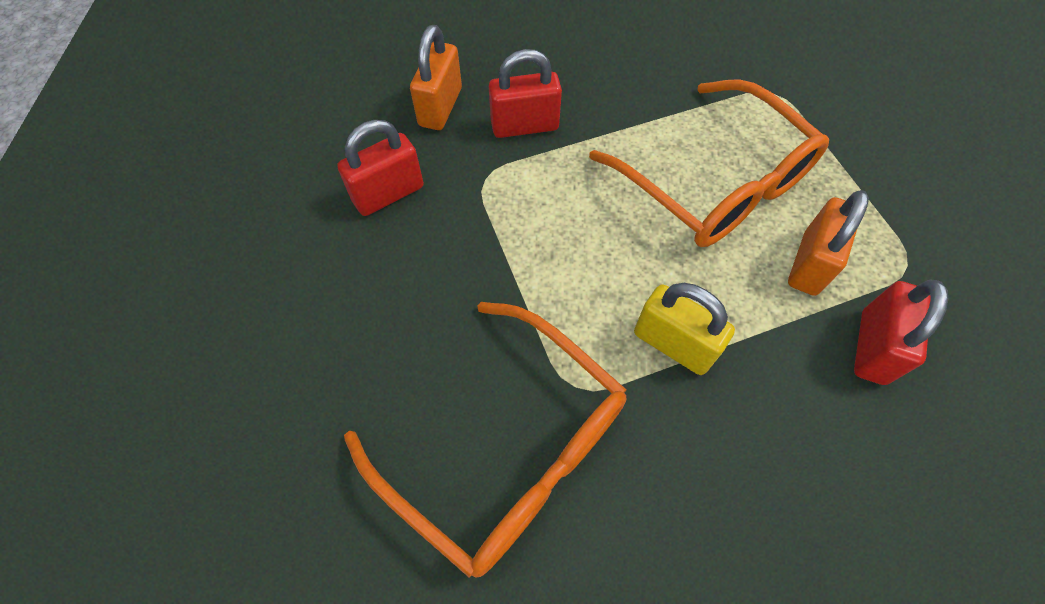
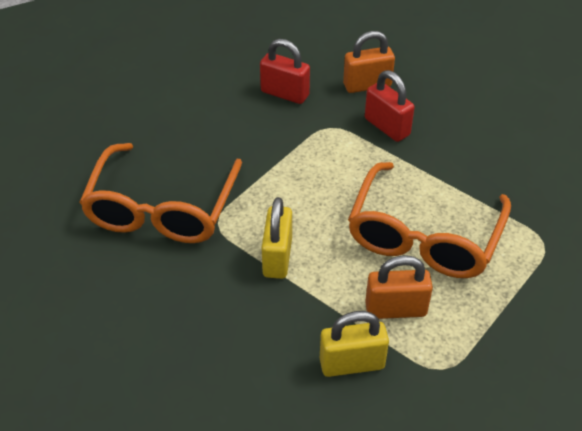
camera: 60 degrees right, 15 degrees down
(872, 347) = (352, 363): red padlock -> yellow padlock

